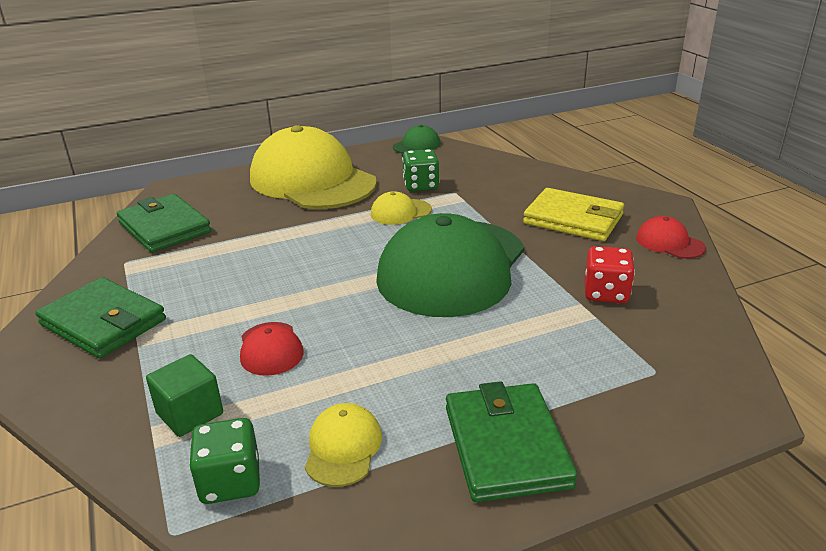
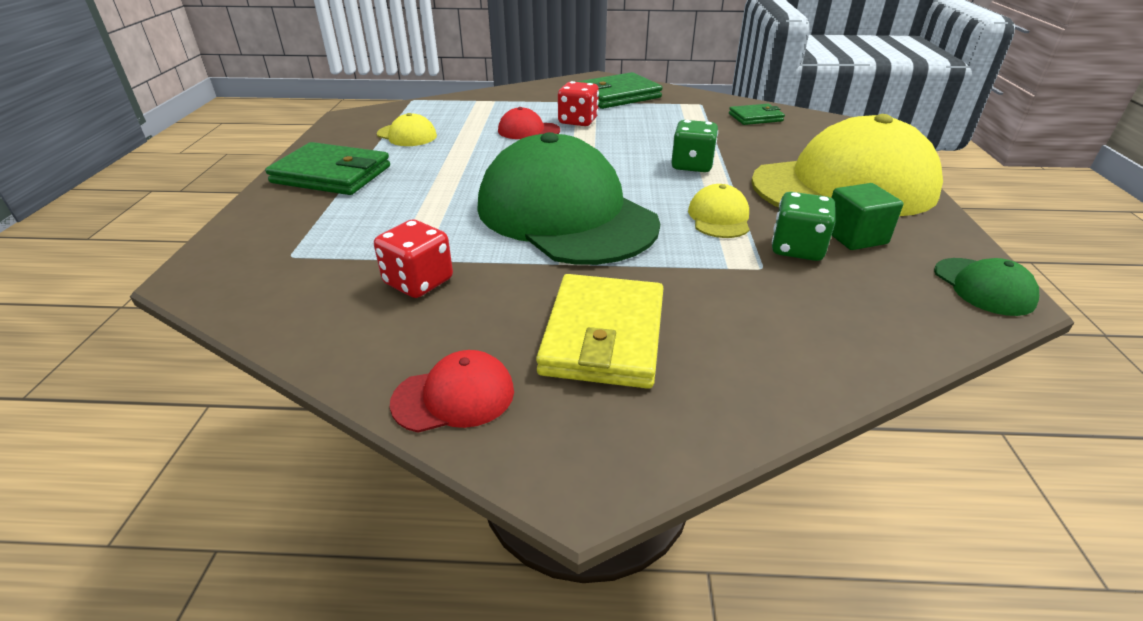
camera: 115 degrees right, 5 degrees up
(164, 227) = (755, 117): green wallet -> green wallet, size x0.57
(190, 413) = (492, 108): green cube -> green cube (854, 236)
(219, 324) = (578, 121): none -> red dice
(230, 482) = (425, 111): green dice -> green dice (692, 165)
(573, 219) = (604, 335): yellow wallet -> yellow wallet turned 45 degrees counterclockwise

